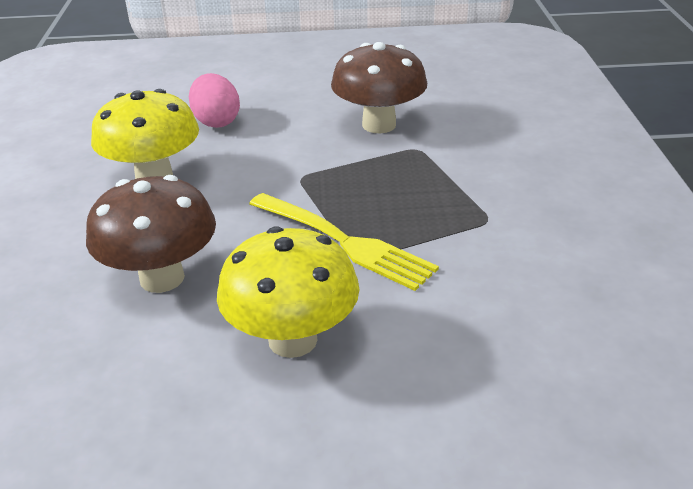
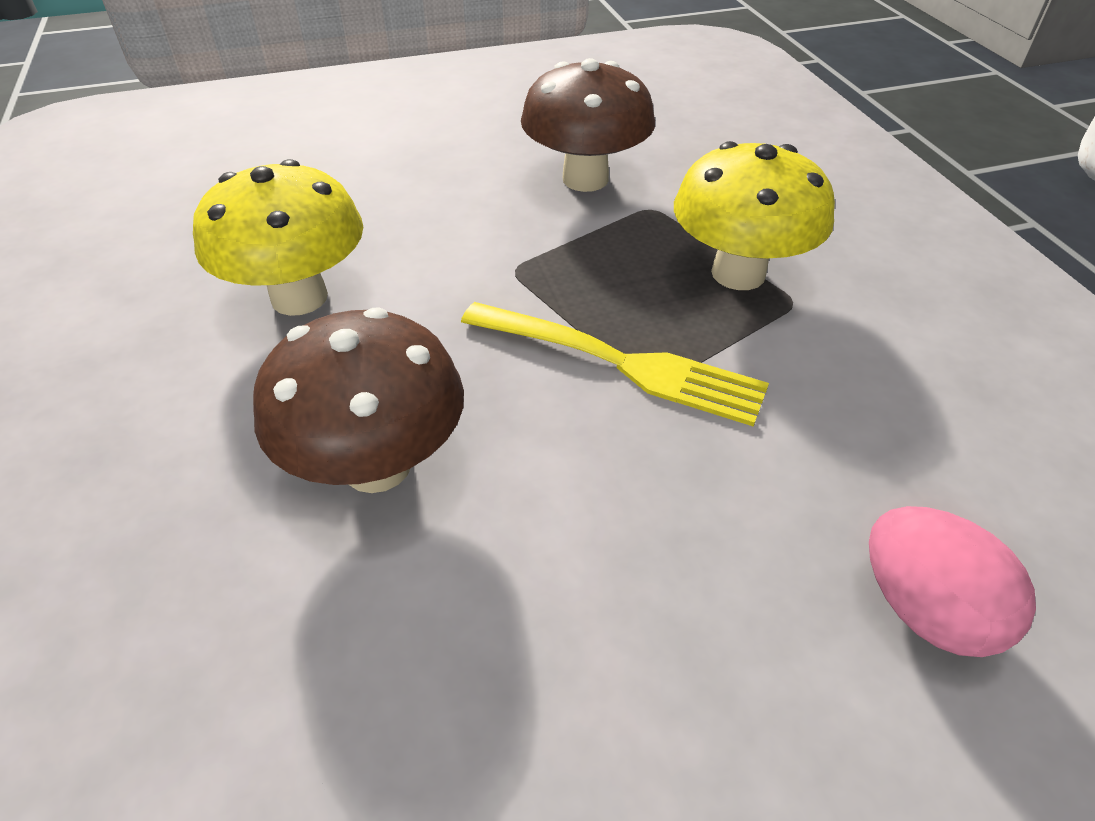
camera: 15 degrees left, 10 degrees up
(216, 121) = (357, 197): pink egg -> pink egg (924, 609)
(292, 340) = (620, 539): yellow mushroom -> yellow mushroom (738, 273)

